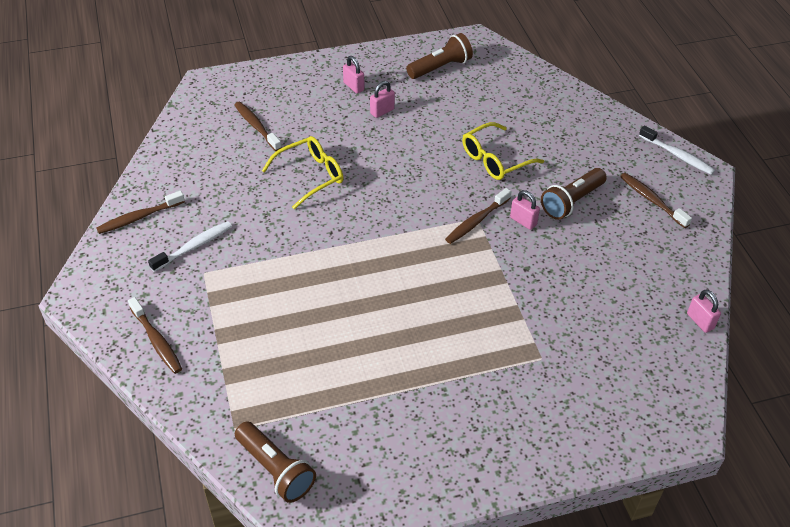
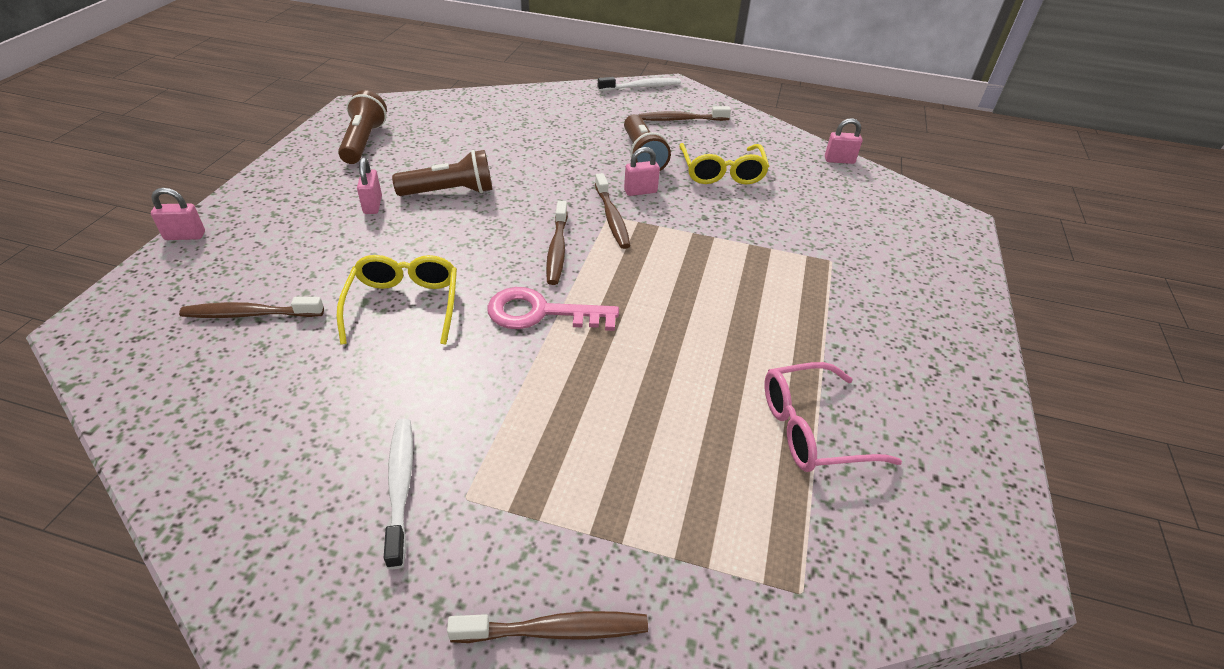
camera: 60 degrees left, 5 degrees down
(139, 217) = (258, 537): brown toothbrush -> brown toothbrush (557, 249)
(275, 469) = (898, 571): brown flashlight -> brown flashlight (450, 192)
(352, 234) = (541, 313): none -> pink key
(353, 86) = (303, 206): pink padlock -> pink padlock (185, 236)
(354, 399) = (812, 429): none -> pink glasses
(495, 160) = (539, 170): yellow glasses -> yellow glasses (722, 172)

